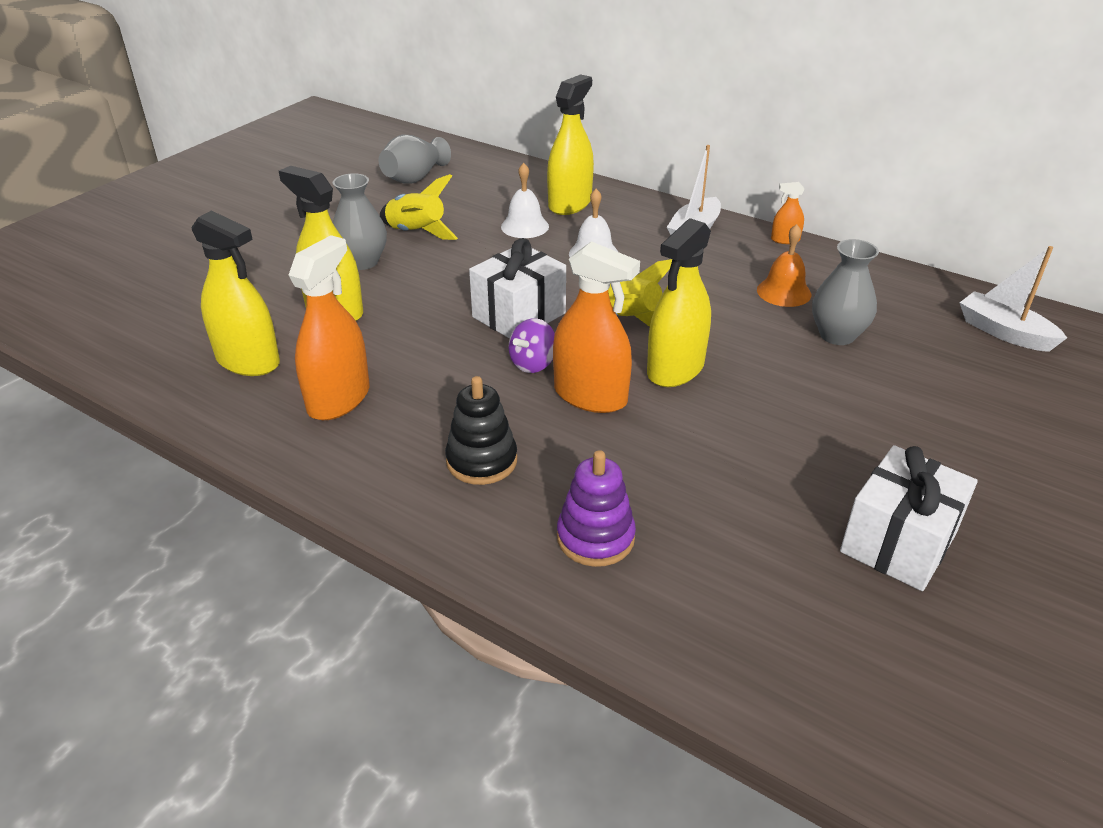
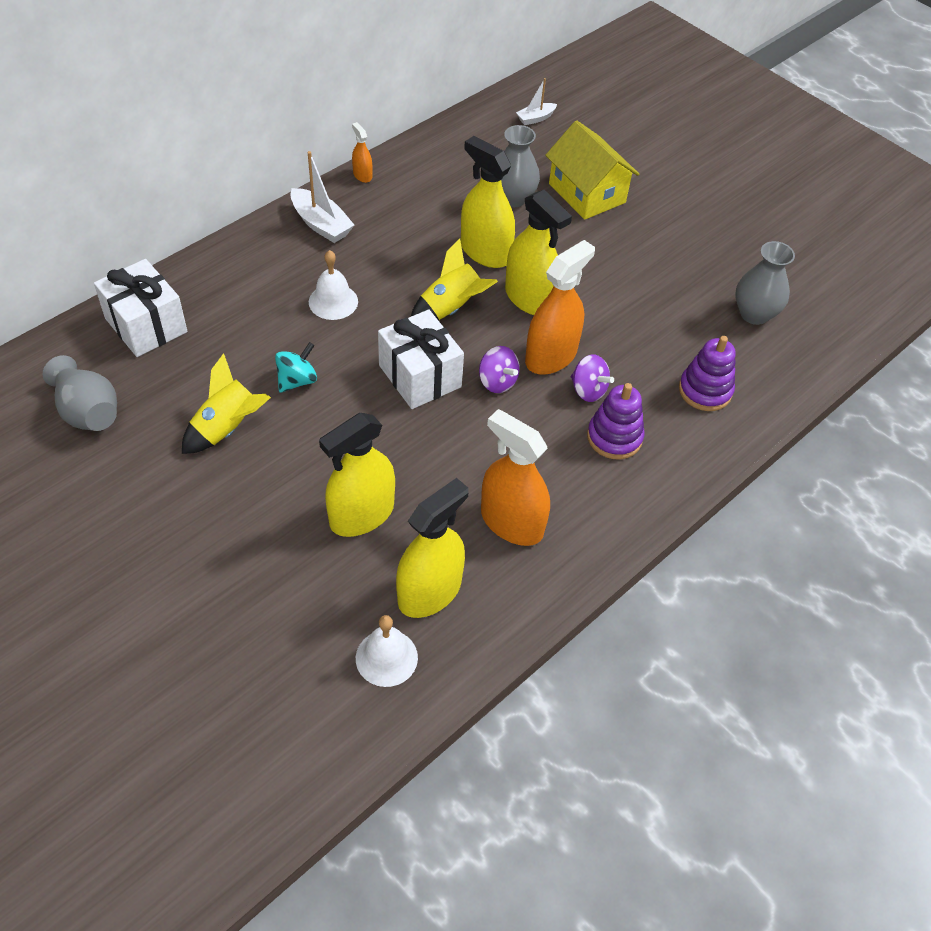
camera: 80 degrees left, 15 degrees up
(362, 262) = (271, 482): grey vase -> grey vase (754, 314)
(481, 461) = (614, 437): black stacking toy -> purple stacking toy
(484, 253) = (297, 380): none -> turquoise spinning top
(524, 226) = (255, 339): white bell -> white bell (386, 657)
(549, 431) = (588, 390): none -> purple spinning top
(570, 204) = (223, 294): yellow spray bottle -> yellow spray bottle (485, 252)
(784, 292) = (444, 204): orange bell -> none
(785, 240) = (362, 175): orange spray bottle -> orange spray bottle turned 135 degrees clockwise
(898, 542) = (729, 253): white gift -> white gift (146, 325)
(901, 390) = (587, 193): none -> yellow house
(1004, 332) = (535, 118): white boat -> white boat, size x0.60

